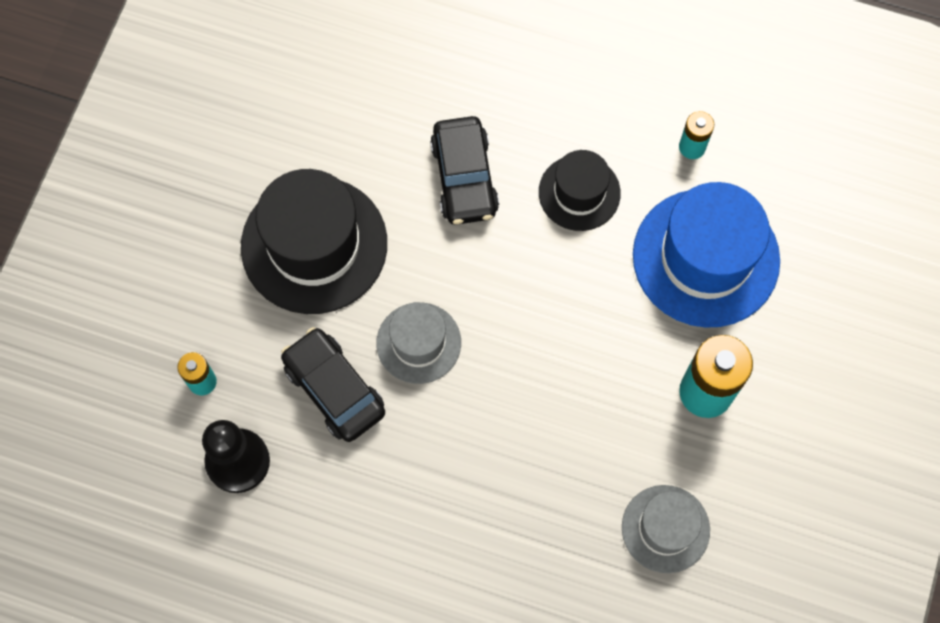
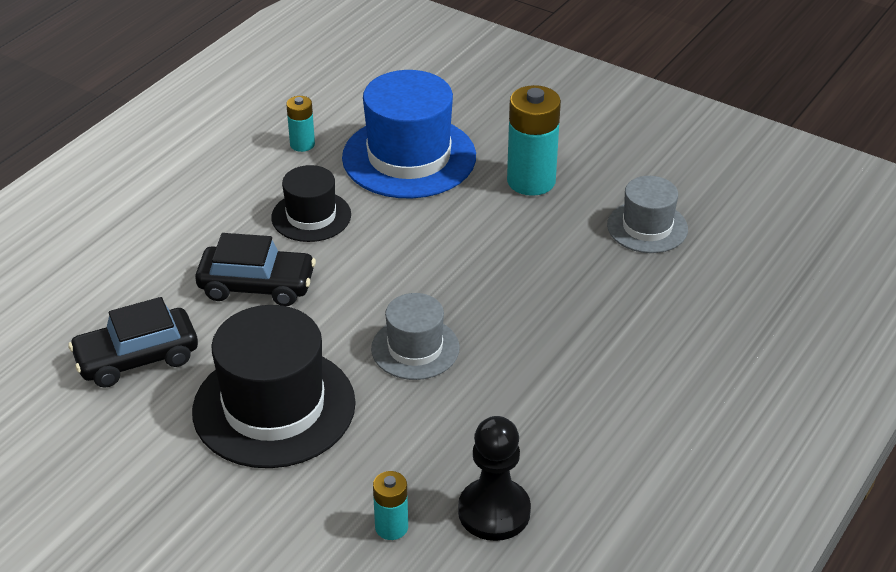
camera: 75 degrees left, 30 degrees down
(334, 389) = (440, 419): black car -> black car (137, 358)

